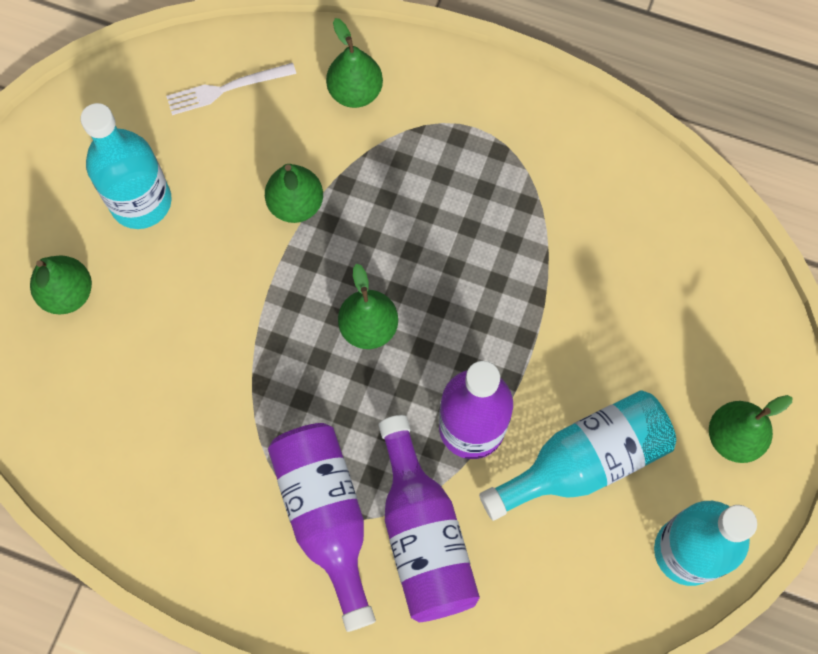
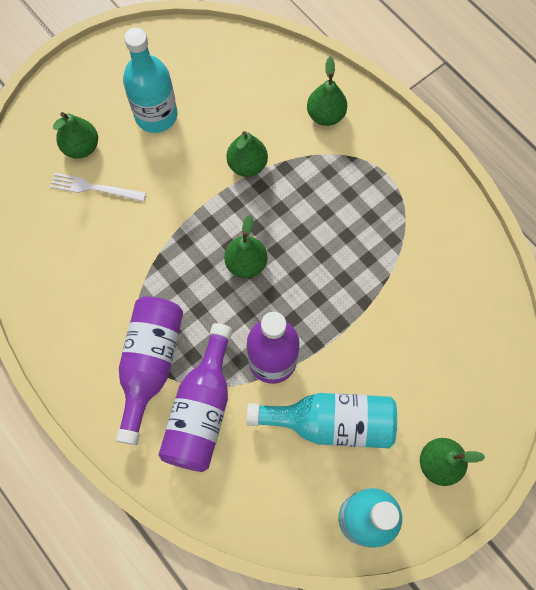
camera: 30 degrees right, 0 degrees up
(226, 89) = (248, 74): white fork -> white fork (94, 188)

